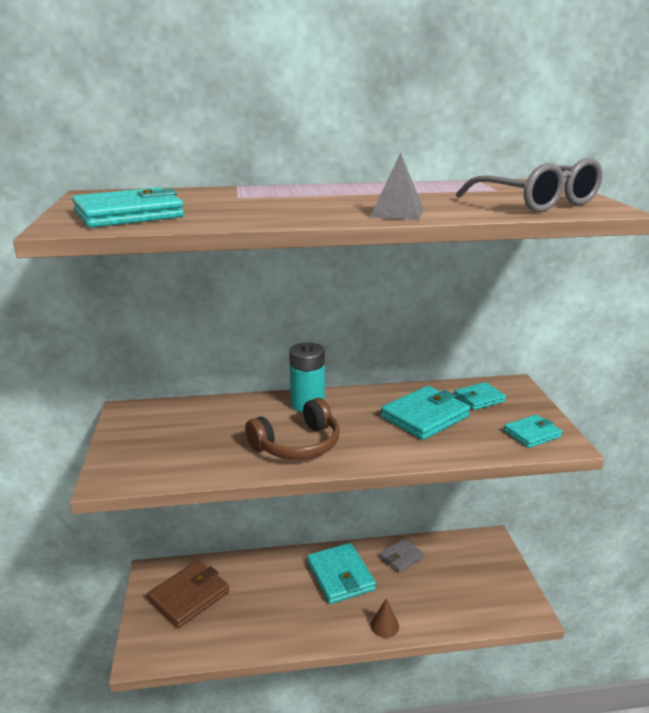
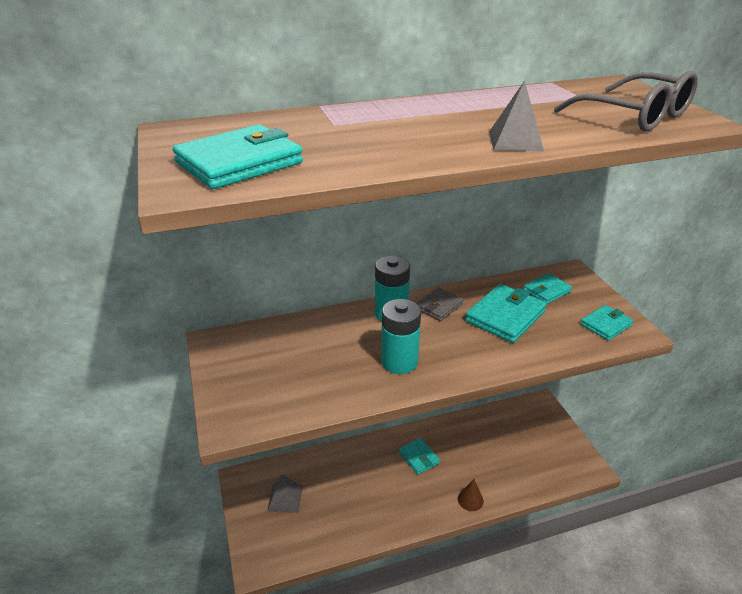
camera: 10 degrees left, 10 degrees up
(189, 596) = (285, 498): brown wallet -> grey pyramid
(297, 445) = (399, 362): brown headphones -> turquoise battery
(340, 576) = (419, 458): turquoise wallet -> turquoise wallet, size x0.60
(401, 557) = (467, 432): grey wallet -> grey wallet (439, 306)

